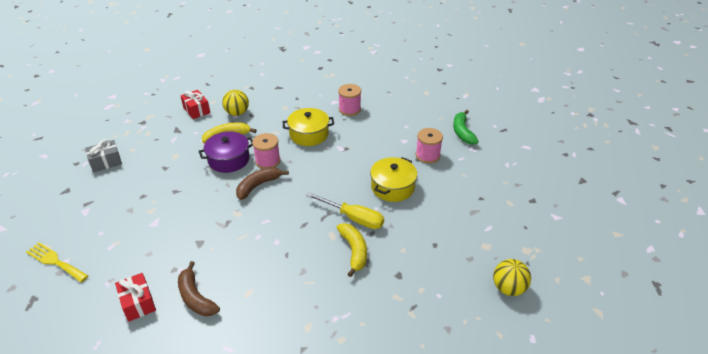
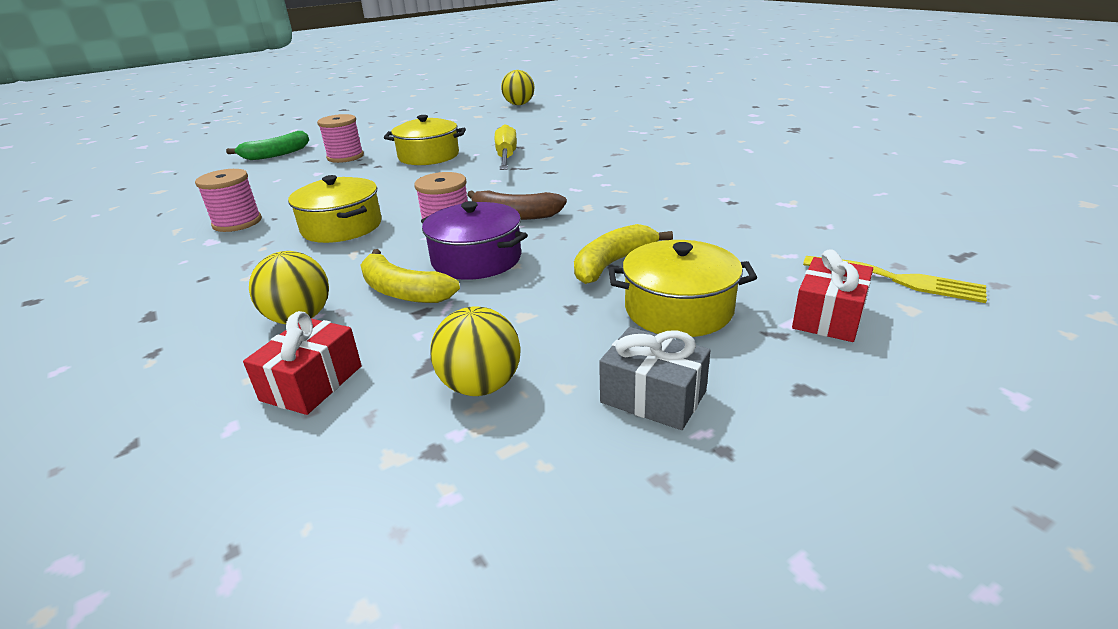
camera: 120 degrees left, 10 degrees down
(55, 261) = (899, 280): yellow fork -> yellow fork turned 60 degrees counterclockwise
(128, 190) = (678, 309): none -> yellow pot
(138, 303) = (804, 198): red gift -> red gift (828, 317)
(154, 136) = (481, 386): none -> yellow ball
(196, 297) = (736, 178): brown banana -> none
(354, 251) = (555, 145): yellow banana -> yellow banana (613, 263)

